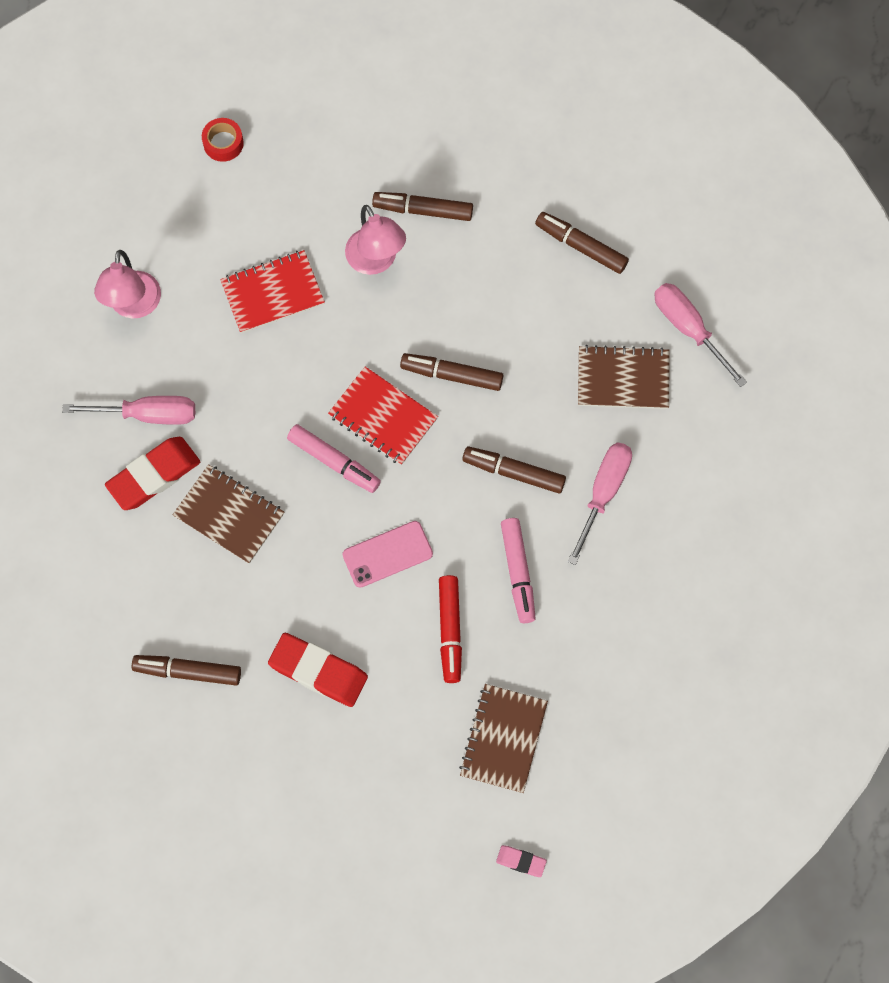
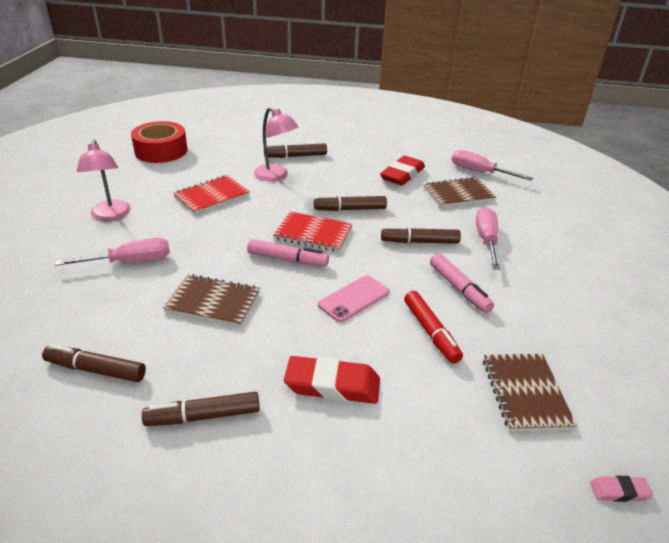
camera: 20 degrees left, 35 degrees down
(154, 475) = (141, 292): red eraser -> red eraser (402, 175)
(223, 143) = (161, 151): red tape -> red tape, size x2.02
(581, 246) = (395, 155): brown marker -> brown marker (96, 370)

